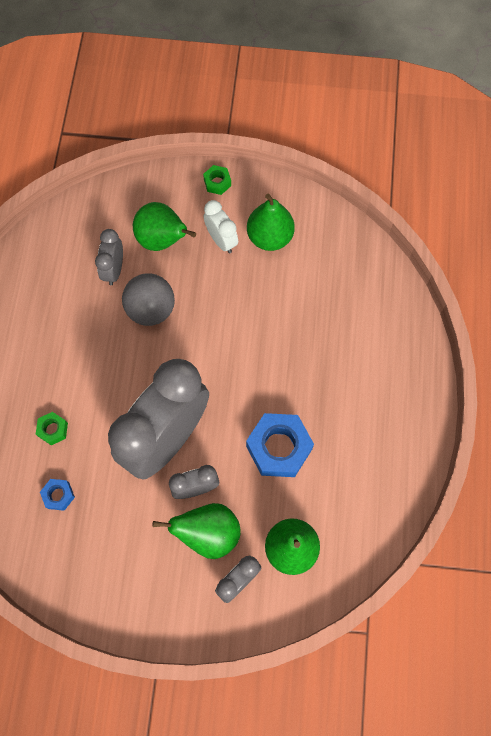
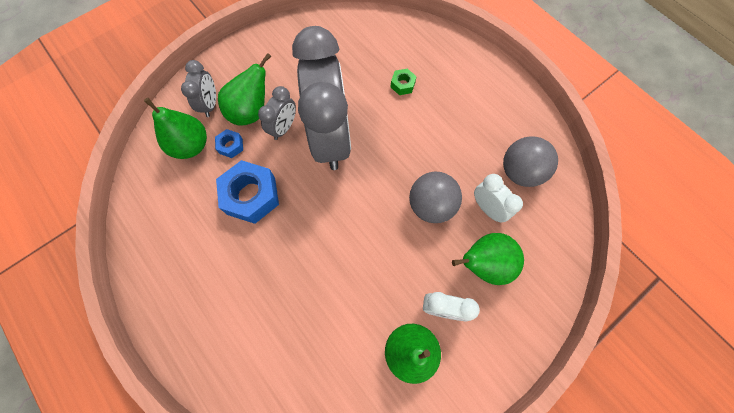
camera: 135 degrees right, 0 degrees up
(58, 271) = (519, 172): none -> grey ball
(58, 495) = (359, 59): blue nut -> blue nut (231, 146)
(114, 270) = (487, 208): grey clock -> white clock
(217, 182) = (502, 359): green nut -> none

